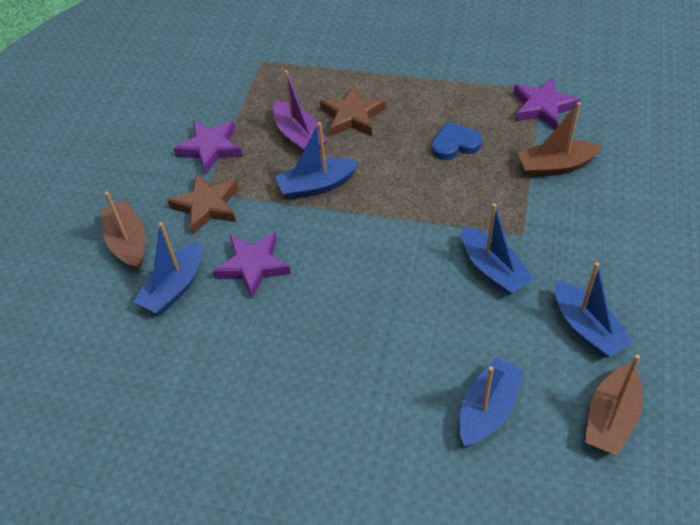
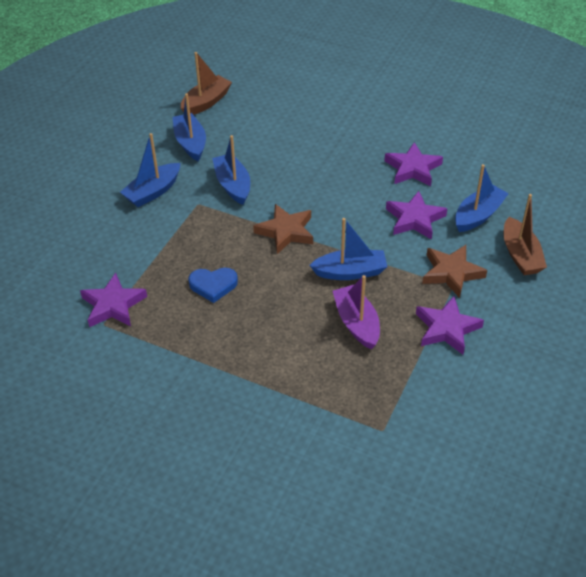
camera: 170 degrees left, 5 degrees down
(263, 347) = (413, 168): none -> purple star
(352, 116) = (298, 334): brown star -> brown star (286, 231)
(487, 409) = (276, 116): blue boat -> blue boat (153, 192)
(555, 166) = (139, 249): brown boat -> none

